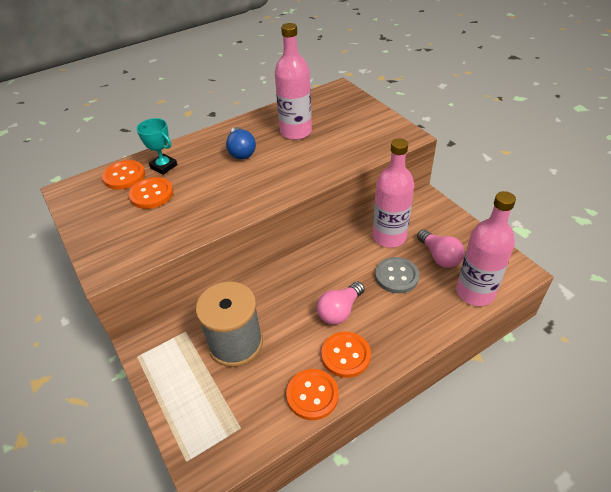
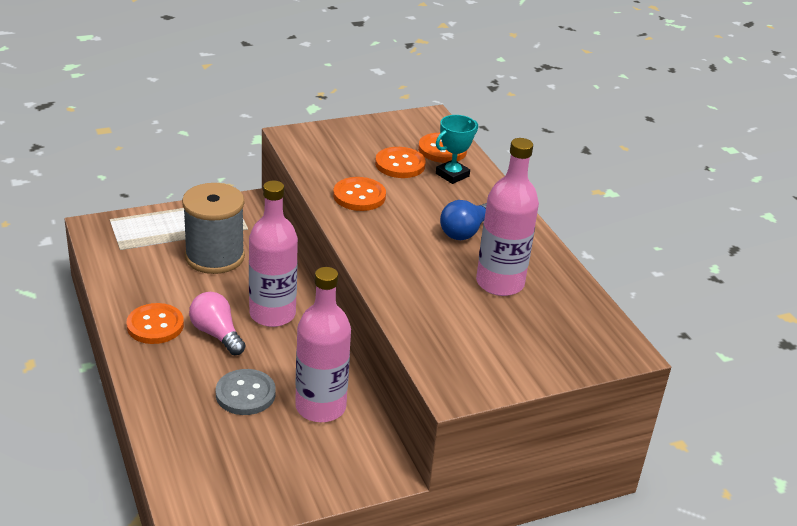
camera: 95 degrees right, 10 degrees down
(241, 151) = (465, 231): blue light bulb -> blue light bulb turned 45 degrees counterclockwise
(312, 395) = (124, 294): orange button -> orange button (359, 196)
(439, 256) = (260, 446): pink light bulb -> none
(475, 292) = (181, 459): pink bottle -> pink bottle (272, 314)

